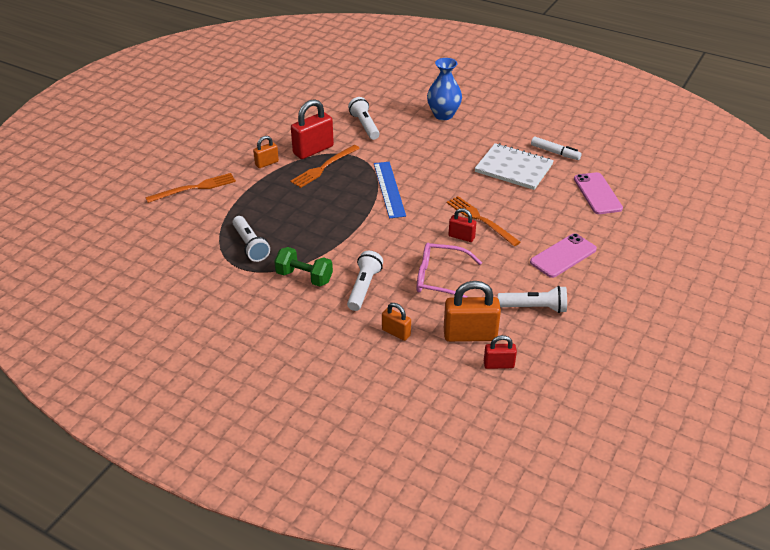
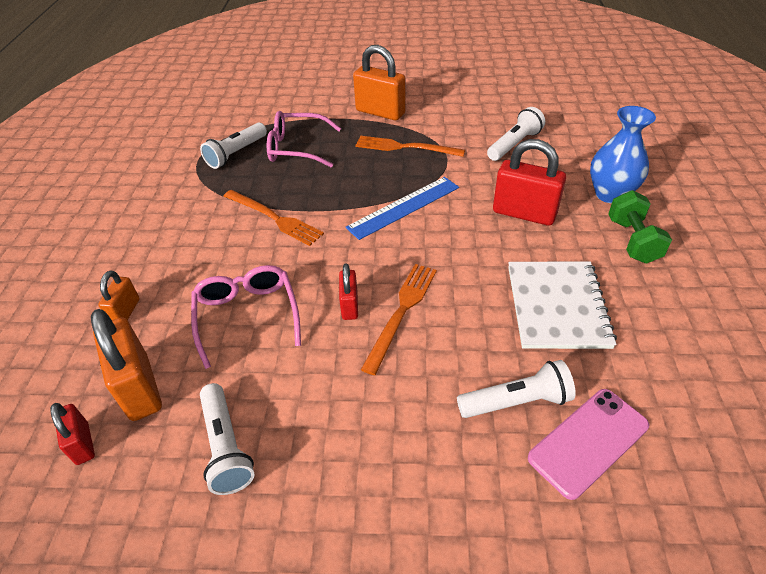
camera: 65 degrees right, 5 degrees up
(194, 188) = (306, 92): orange fork -> orange fork (274, 218)
(267, 163) = (380, 112): orange padlock -> orange padlock, size x1.80
(274, 214) = (297, 148): none -> pink glasses
(304, 277) = (200, 205): green dumbbell -> green dumbbell (632, 240)
(313, 150) = (430, 129): red padlock -> red padlock (524, 213)
(364, 287) = (201, 255): white flashlight -> white flashlight (516, 401)
(555, 152) = (650, 342): white marker -> none
(563, 256) = (376, 445): pink phone -> none

